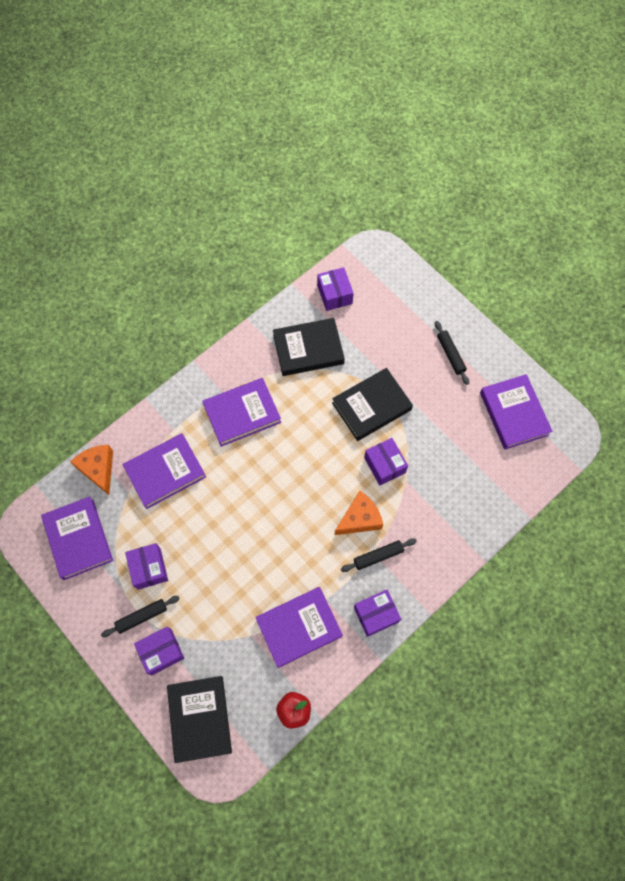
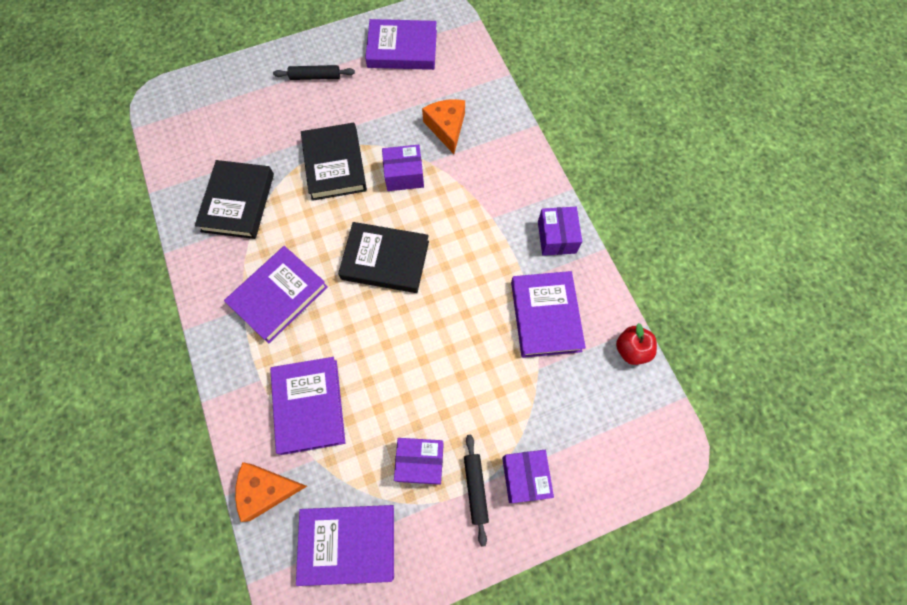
camera: 70 degrees left, 0 degrees up
(200, 719) = (613, 455): black book -> black book (385, 260)
(242, 413) = (278, 296): purple book -> purple book turned 45 degrees clockwise
(334, 294) = (188, 155): purple box -> none
(359, 518) = (451, 217): orange cheese -> orange cheese (446, 128)
(378, 556) = (497, 214): black rolling pin -> none

